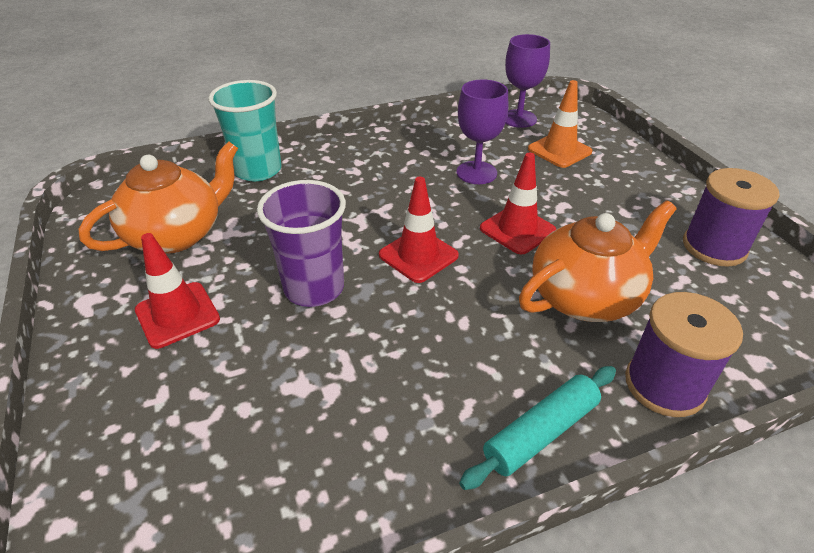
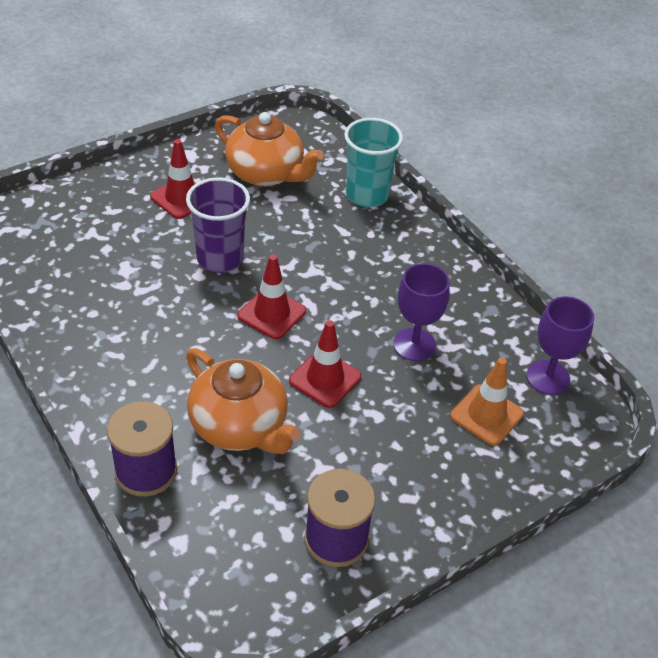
camera: 75 degrees right, 5 degrees up
(541, 432) = (97, 394): turquoise rolling pin -> none

